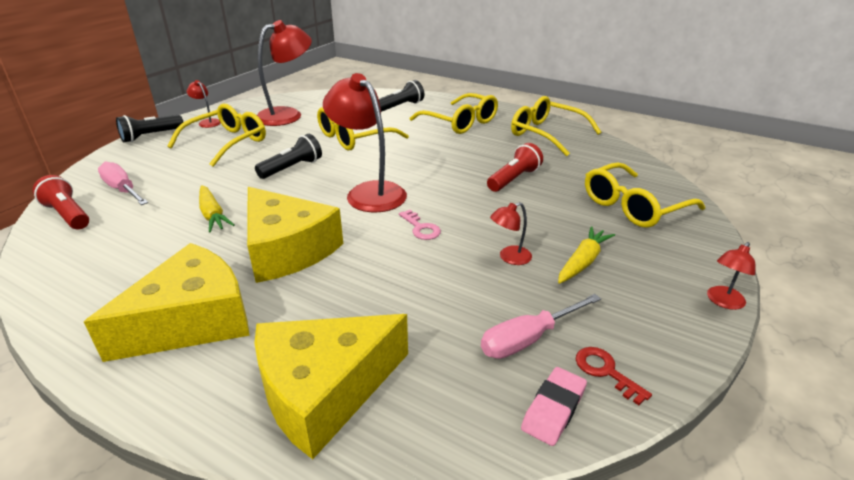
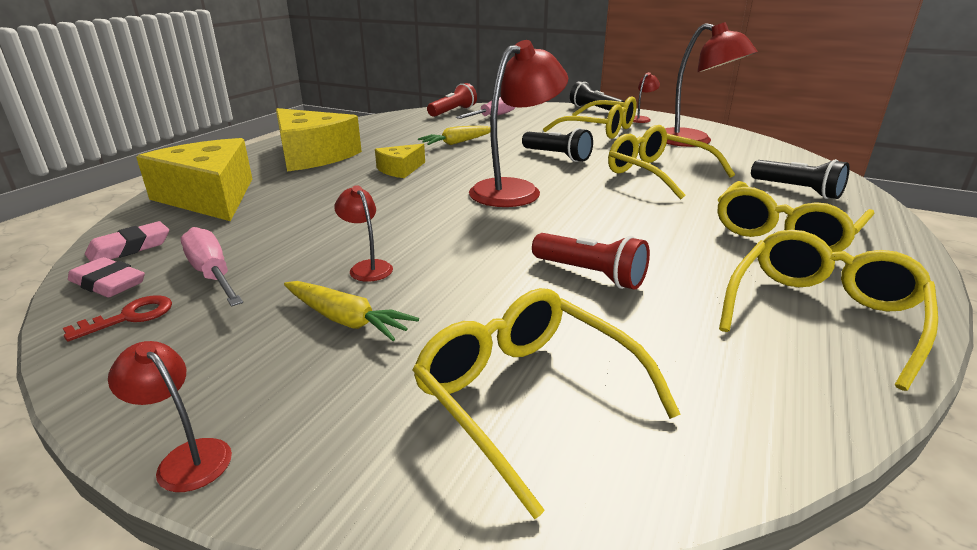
camera: 85 degrees right, 5 degrees down
(287, 249) = (400, 169): yellow cheese -> yellow cheese, size x0.50
(421, 228) = (437, 218): pink key -> none
(474, 421) = (130, 248): none -> pink eraser

